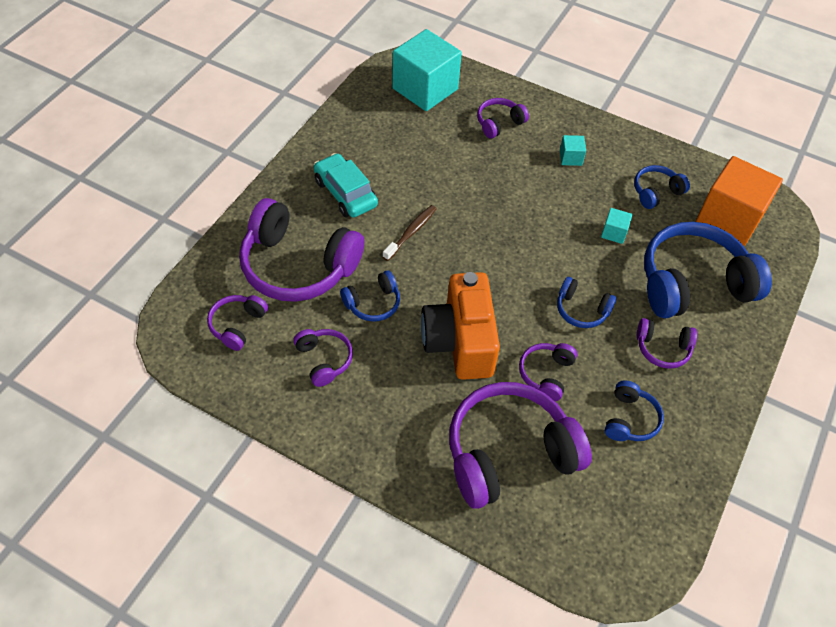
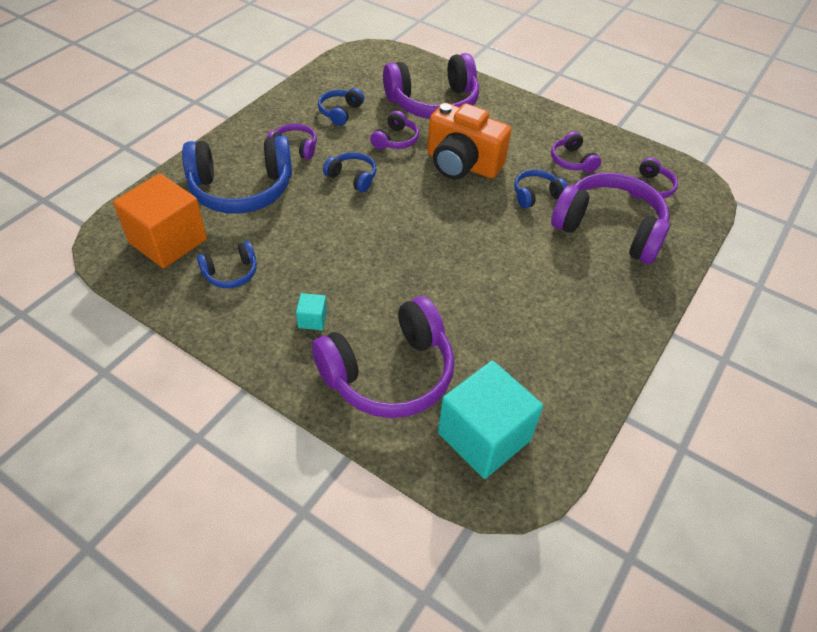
camera: 175 degrees left, 5 degrees down
(345, 193) = (575, 295): turquoise car -> none
(411, 232) = (502, 250): brown toothbrush -> none
(460, 341) = (462, 164): orange camera -> orange camera turned 120 degrees clockwise
(499, 123) = (389, 373): purple headphones -> purple headphones, size x2.10
(614, 233) = (296, 236): turquoise cube -> none

